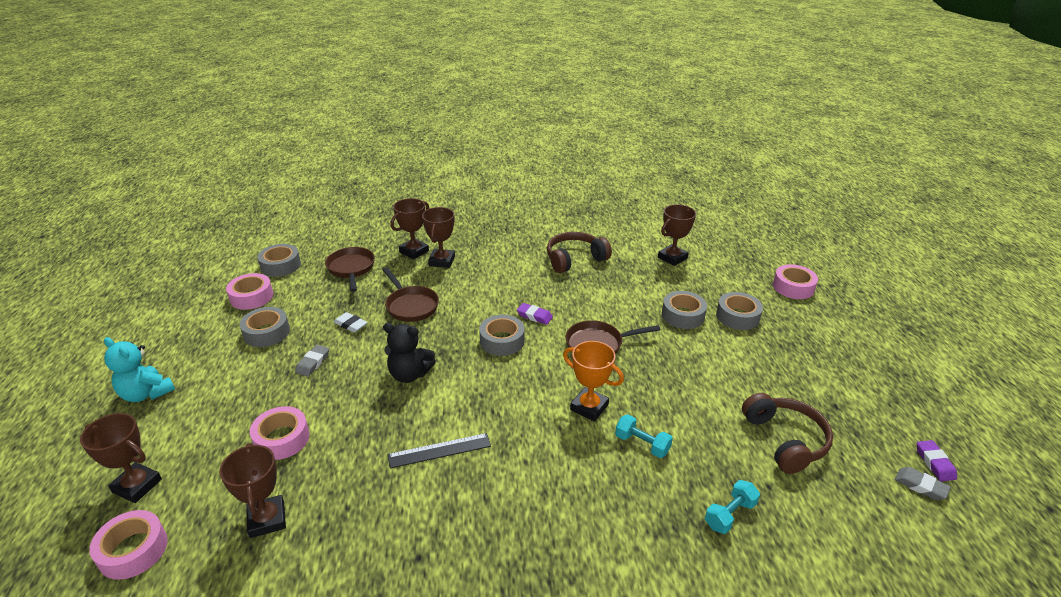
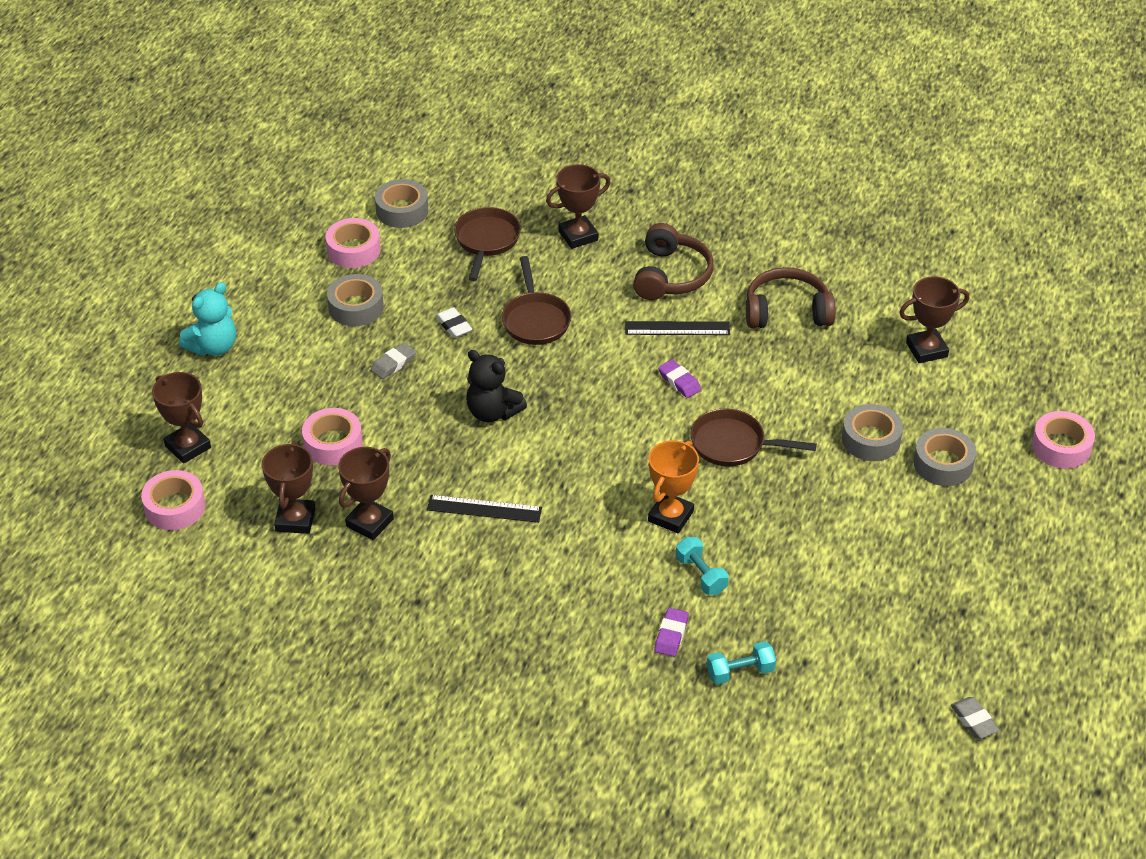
camera: 25 degrees right, 10 degrees up
(146, 393) = (213, 347): turquoise teddy bear -> turquoise teddy bear turned 105 degrees counterclockwise
(442, 261) = (606, 262): brown trophy -> brown trophy (369, 522)
(502, 341) = (620, 403): grey tape -> none
(512, 285) = (677, 328): none -> black ruler
(589, 407) = (670, 516): orange trophy -> orange trophy turned 60 degrees clockwise
(785, 440) = (866, 625): brown headphones -> brown headphones (671, 275)
(934, 463) = (1016, 706): purple eraser -> purple eraser (671, 635)

